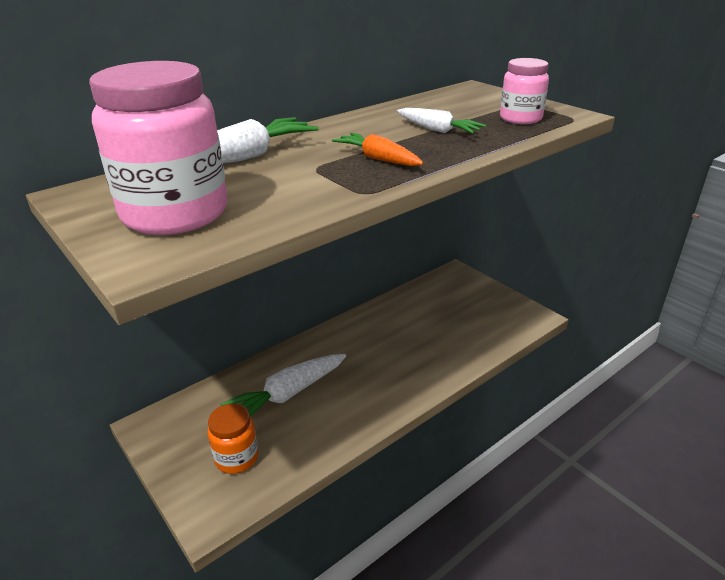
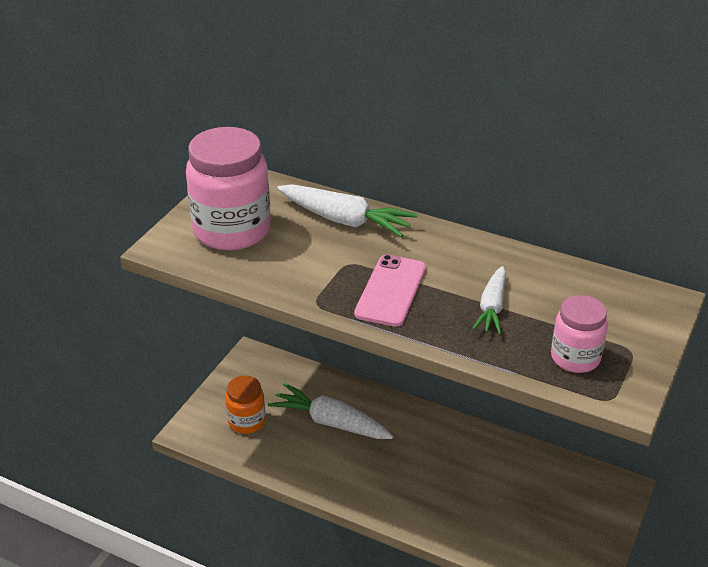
camera: 65 degrees right, 5 degrees up
(378, 159) = (391, 291): orange carrot -> pink phone

